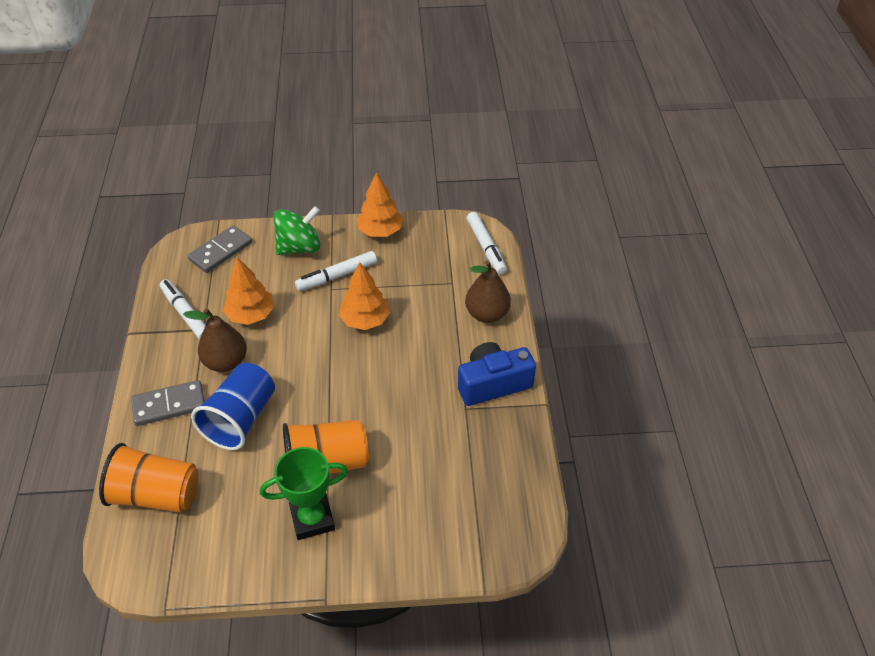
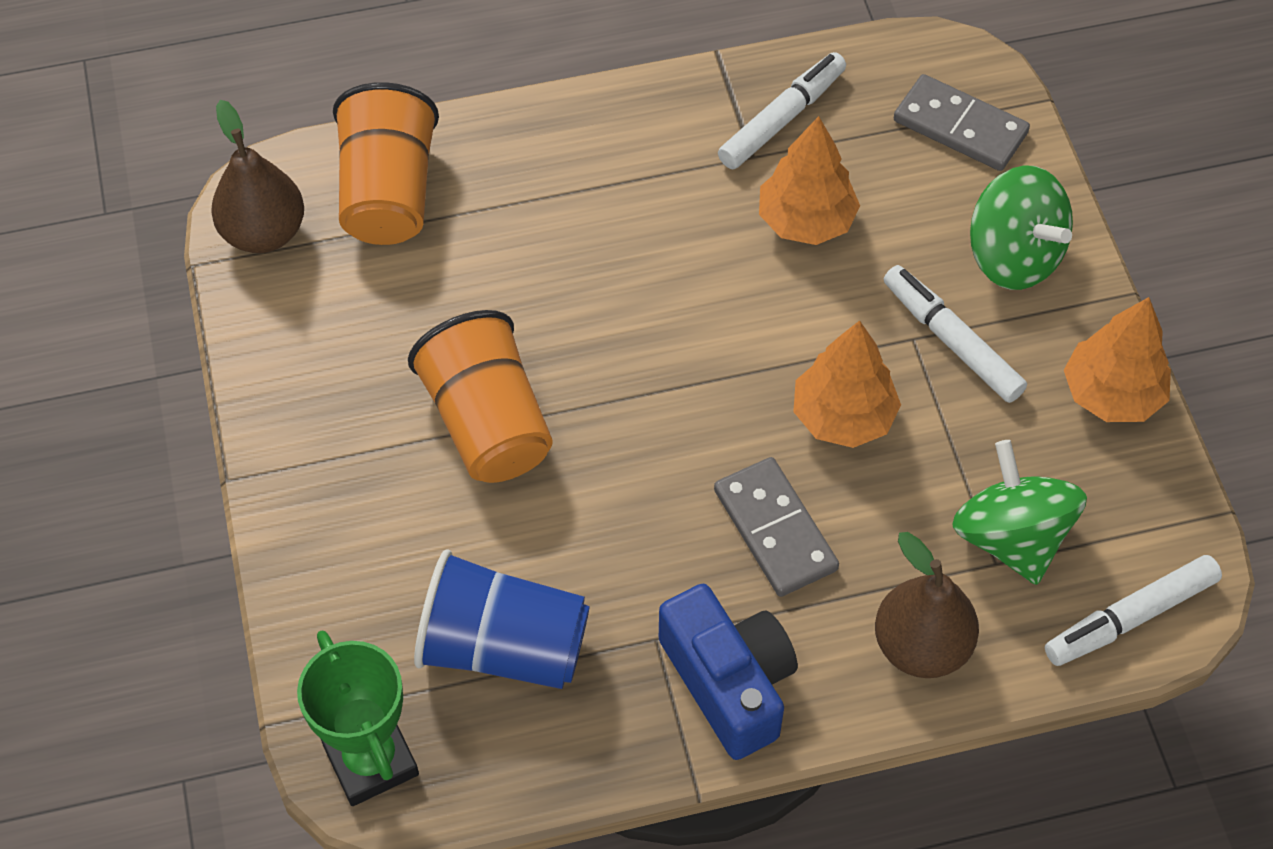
camera: 80 degrees right, 10 degrees up
(169, 405) = (570, 156): grey domino -> grey domino (775, 530)
(226, 362) = (682, 212): brown pear -> brown pear (264, 233)
(240, 419) = (559, 269): blue cup -> blue cup (503, 647)
(312, 519) = (372, 427): green trophy -> green trophy (371, 760)
(441, 275) = (1011, 537): none -> green spinning top

